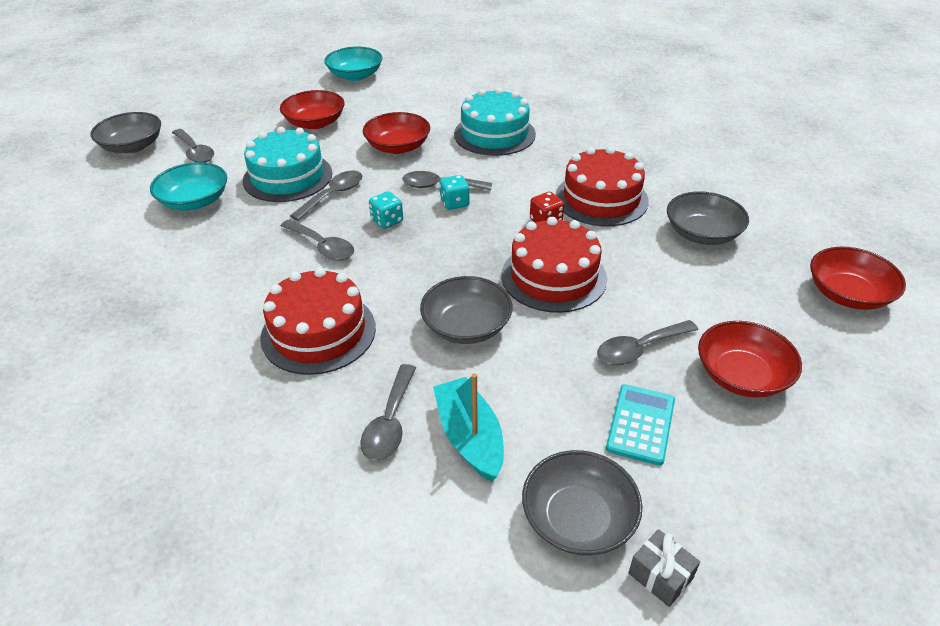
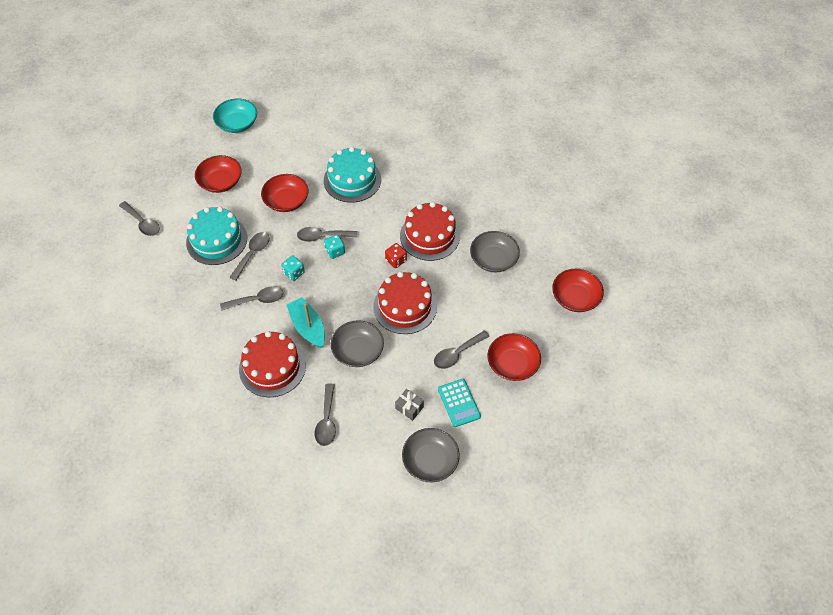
camera: 10 degrees left, 15 degrees up
(132, 146) = (94, 222): grey bowl -> none
(195, 201) = (160, 271): turquoise bowl -> none
(322, 246) = (257, 300): grey spoon -> grey spoon turned 45 degrees counterclockwise
(469, 437) = (370, 423): turquoise boat -> turquoise boat (308, 327)
(640, 424) = (459, 403): turquoise calculator -> turquoise calculator turned 150 degrees clockwise
(660, 576) = (470, 483): grey gift -> grey gift (409, 408)

